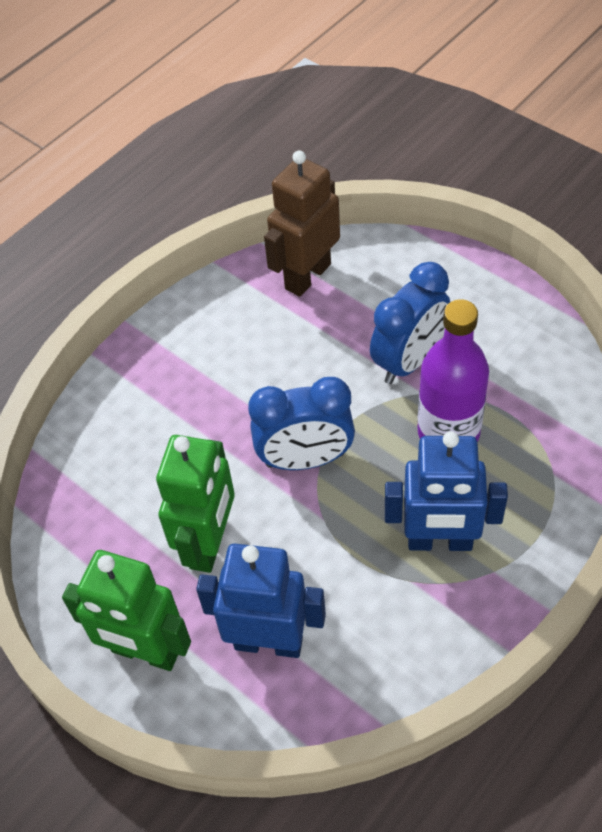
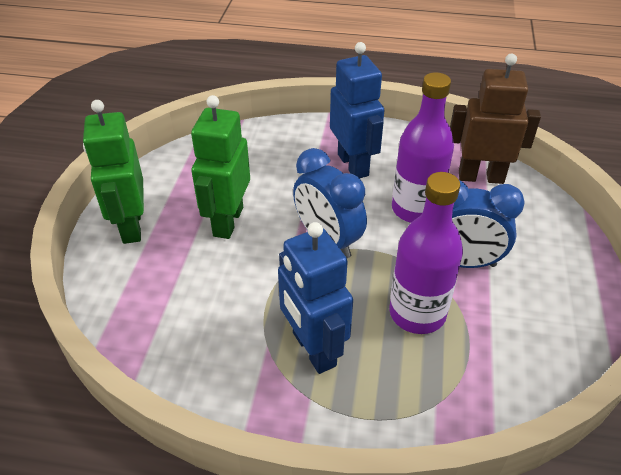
camera: 55 degrees right, 10 degrees down
(209, 544) = (227, 221): green robot -> green robot turned 120 degrees clockwise
(268, 642) = (169, 283): blue robot -> blue robot (353, 165)
(314, 358) = (415, 209): none -> purple bottle

